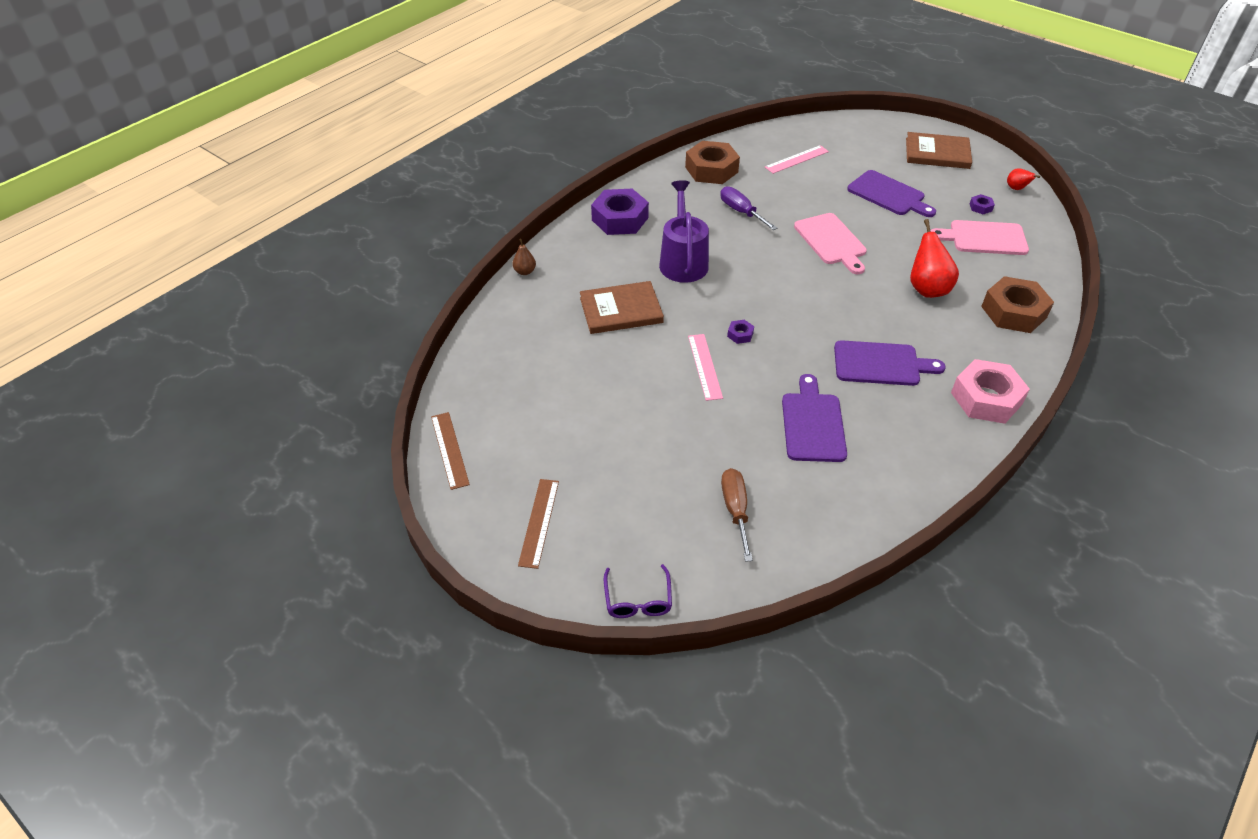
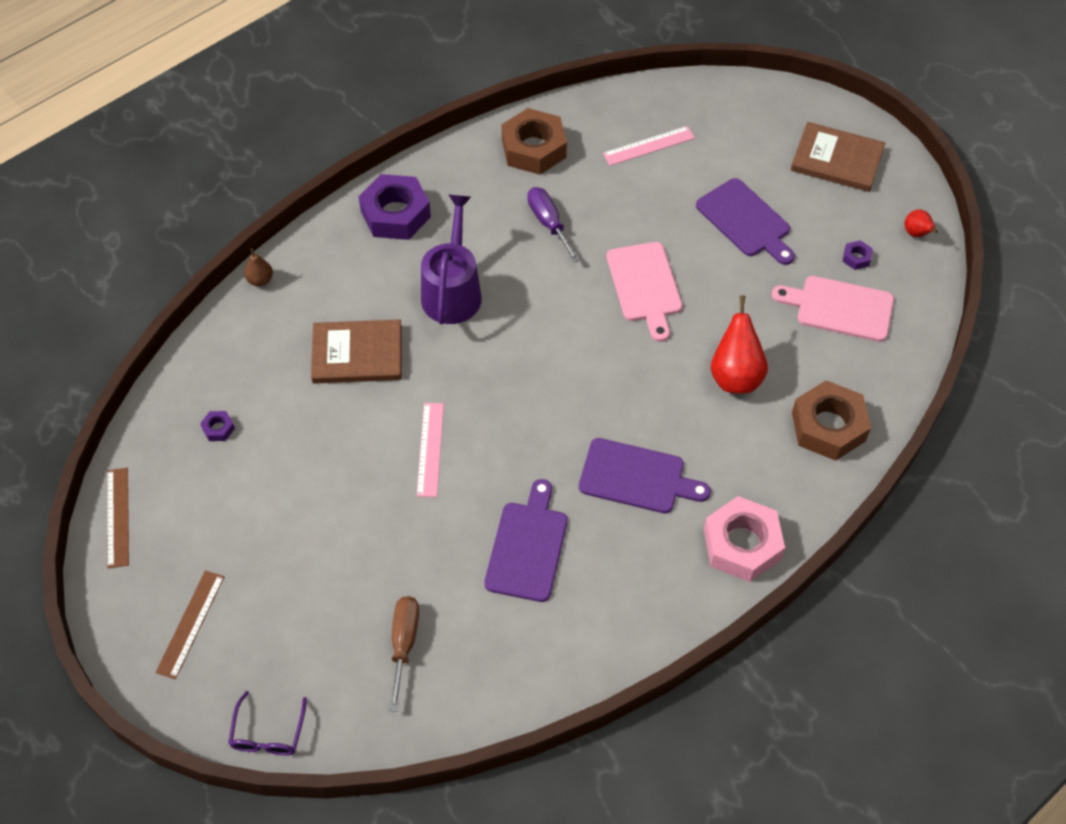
camera: 10 degrees right, 10 degrees up
(740, 334) = (486, 410): purple nut -> purple nut (218, 428)

